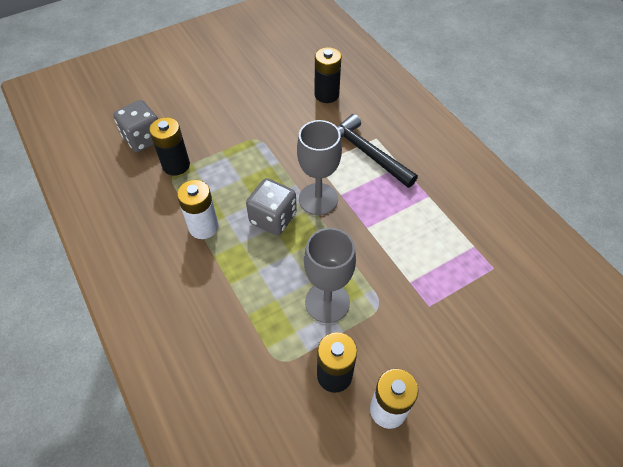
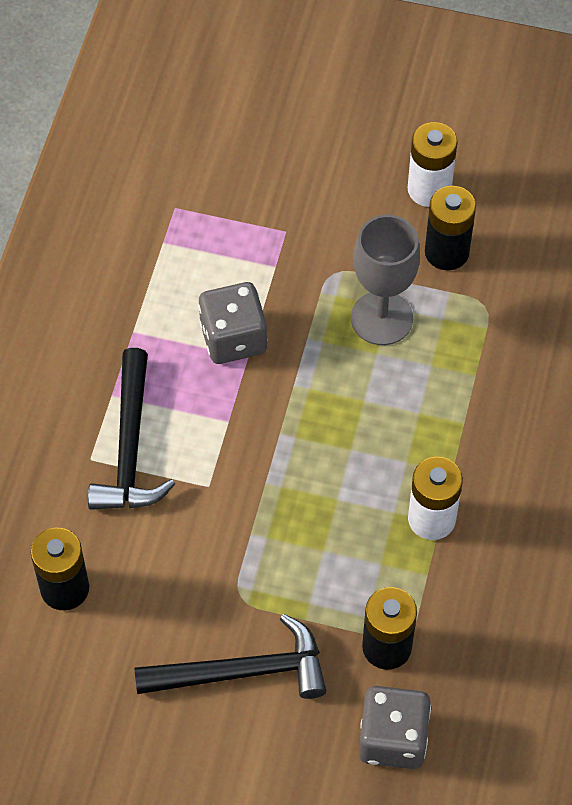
camera: 135 degrees left, 5 degrees up
(228, 118) = (242, 671): none -> black hammer
(273, 218) = (340, 459): grey dice -> grey dice (233, 338)
(318, 199) = (261, 438): grey goblet -> none

